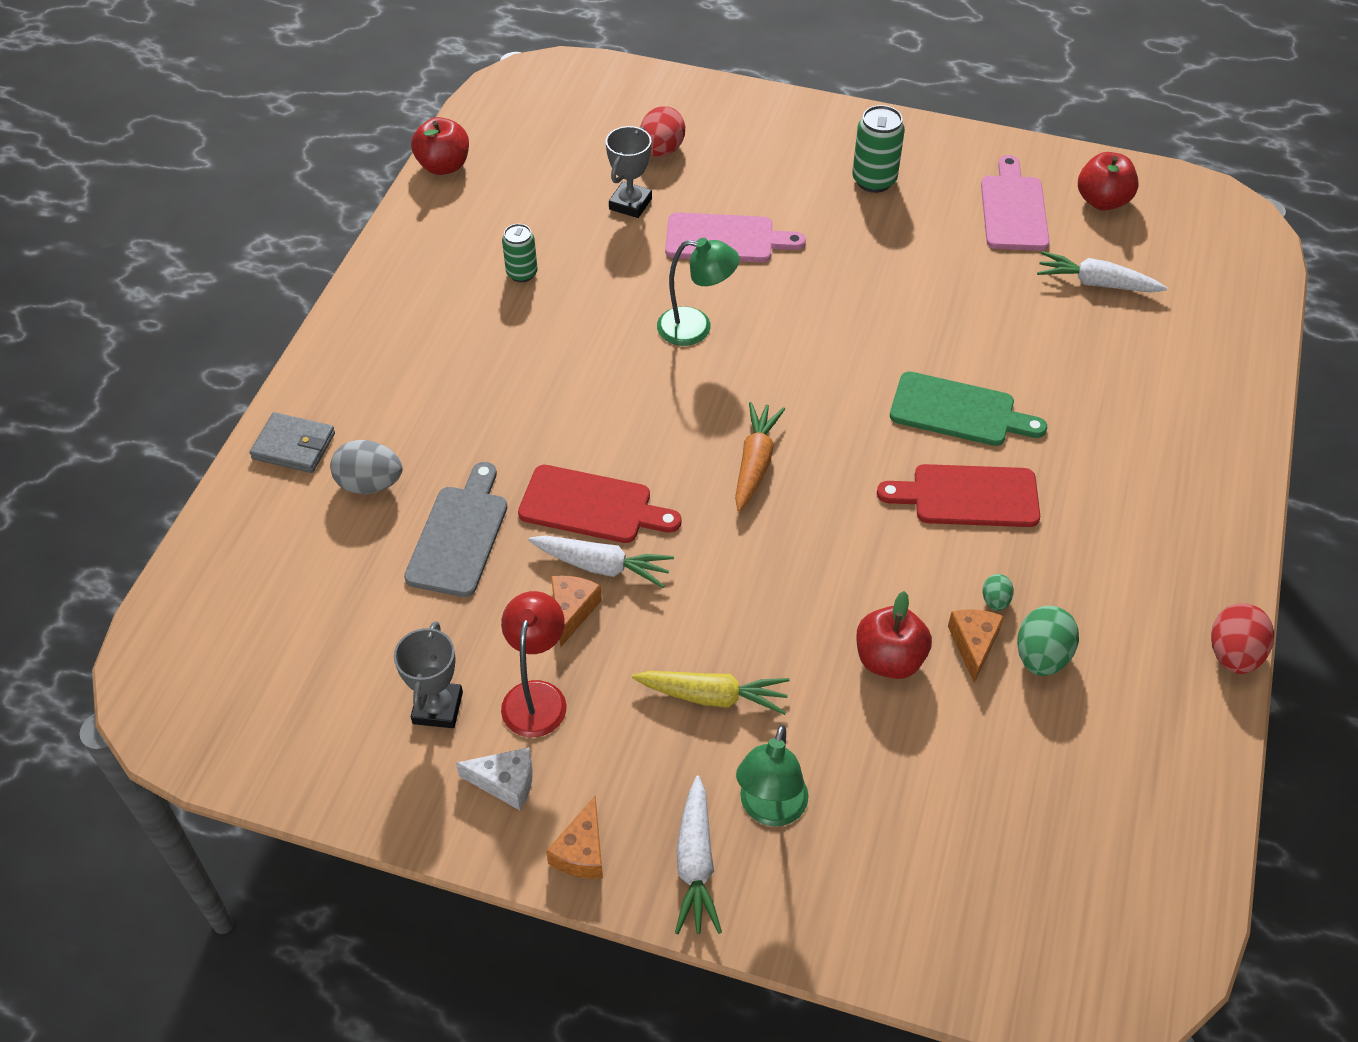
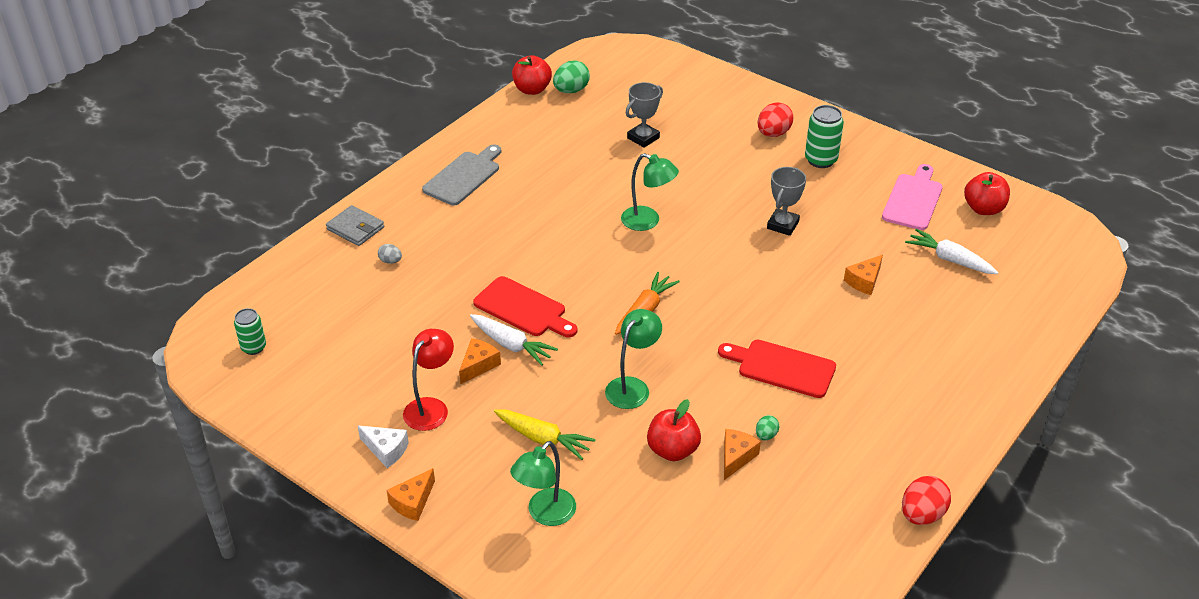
camera: 20 degrees right, 10 degrees down
(370, 484) = (390, 261): grey egg -> grey egg, size x0.53
(437, 708) = (366, 397): grey trophy -> grey trophy (782, 225)
(459, 536) = (430, 304): grey cutting board -> grey cutting board (464, 176)
(522, 273) = (549, 163): green can -> green can (253, 347)
(662, 150) = (681, 110): red egg -> red egg (773, 133)
(695, 863) = (480, 530): white carrot -> none
(725, 239) = (696, 173): pink cutting board -> none
(793, 581) = (632, 387): none -> green lamp
(958, 411) = (803, 314): green cutting board -> none
(1009, 342) = (864, 281): none -> orange cheese
(1041, 656) = (780, 477): green egg -> green egg (571, 90)

